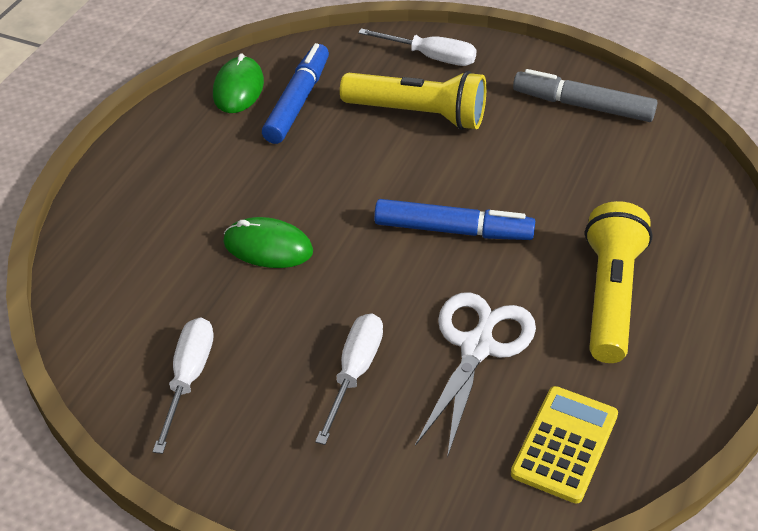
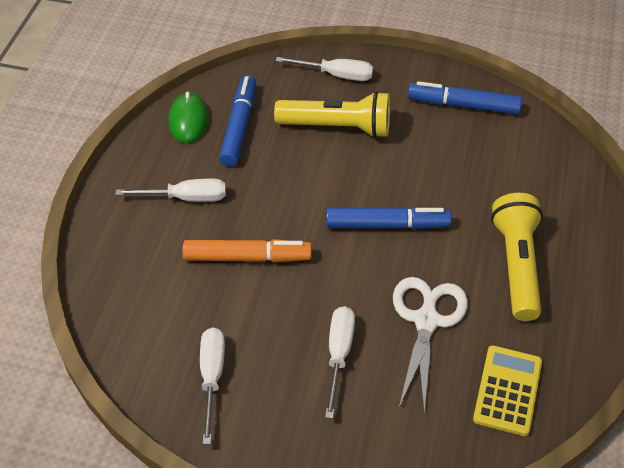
camera: 10 degrees left, 5 degrees up
(212, 172) = (186, 198): none -> white screwdriver
(268, 247) = (246, 257): green mouse -> orange marker
(583, 106) = (464, 105): grey marker -> blue marker

